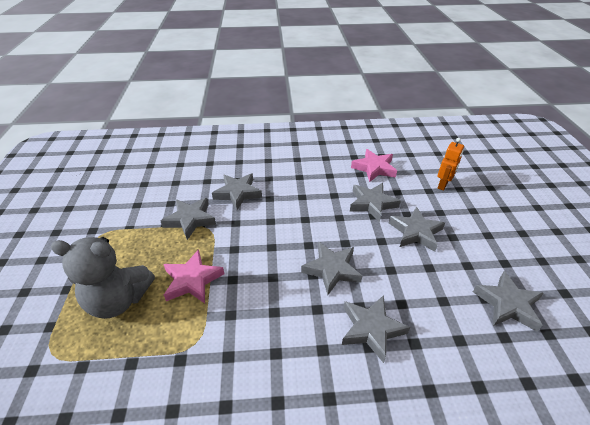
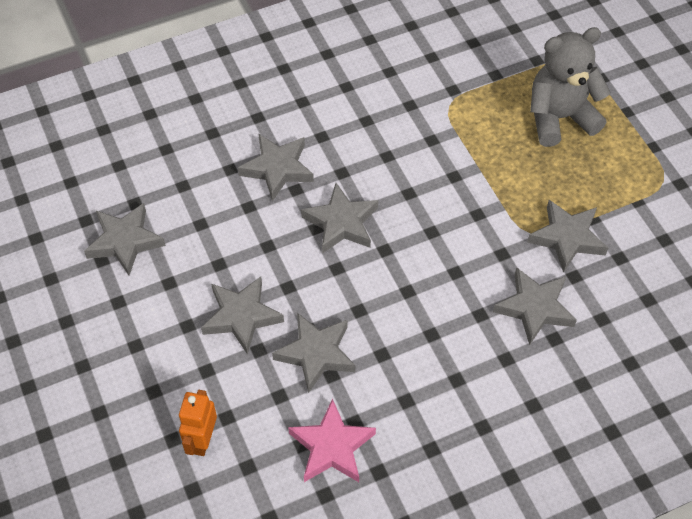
camera: 160 degrees right, 15 degrees up
(192, 280) = (499, 161): pink star -> none

